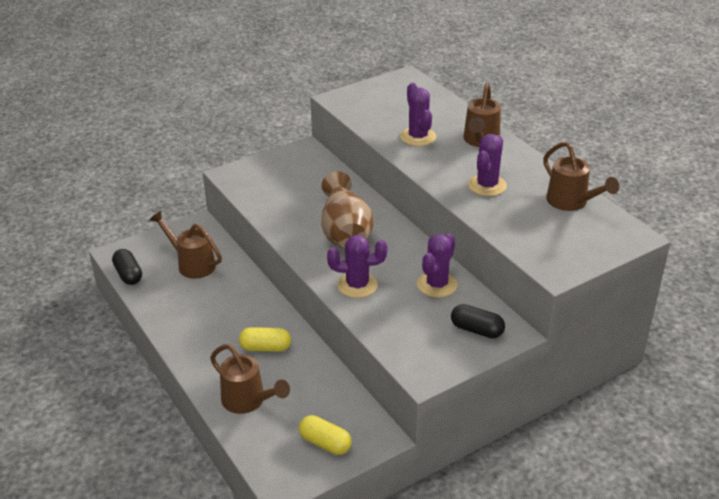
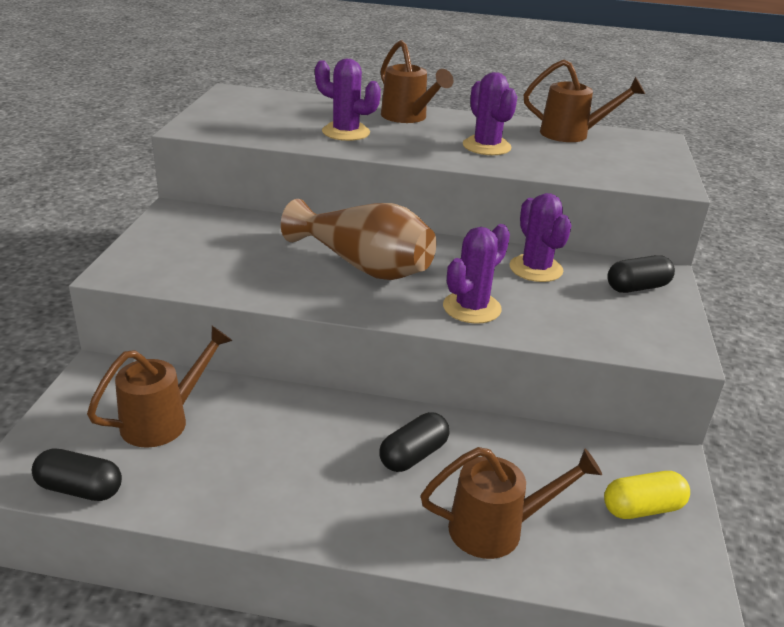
camera: 50 degrees left, 5 degrees down
(192, 264) = (163, 420): brown watering can -> brown watering can turned 150 degrees clockwise
(265, 348) = (413, 455): yellow capsule -> black capsule

